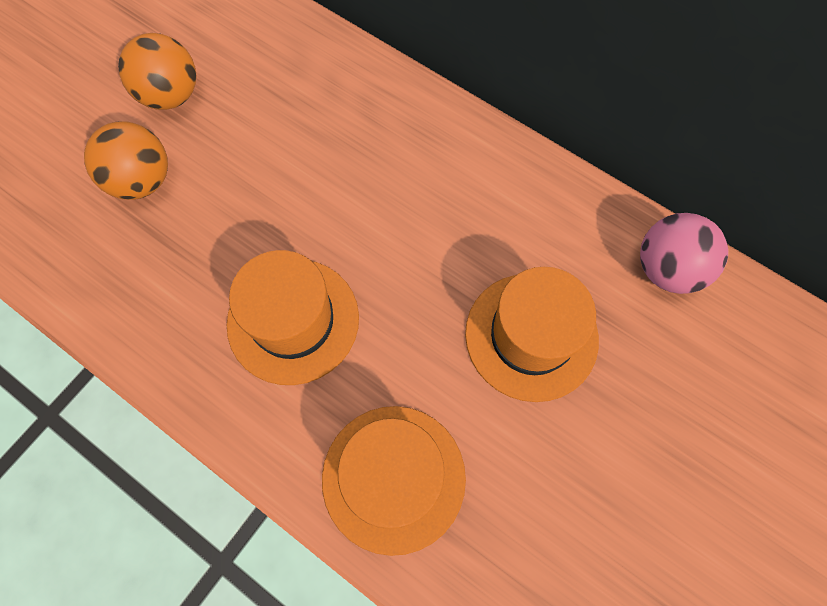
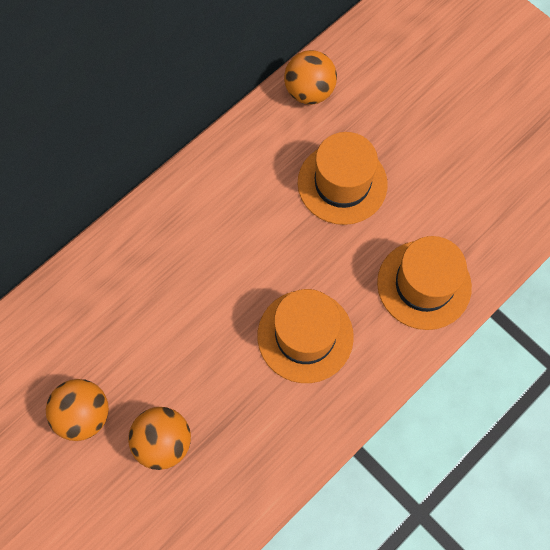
camera: 80 degrees left, 0 degrees up
(667, 269) = (309, 92): pink ball -> orange ball

